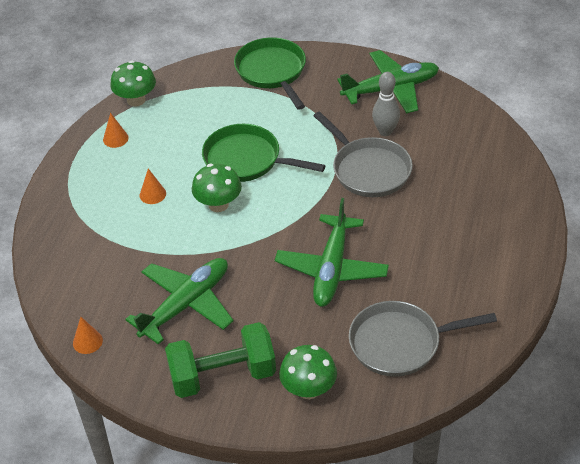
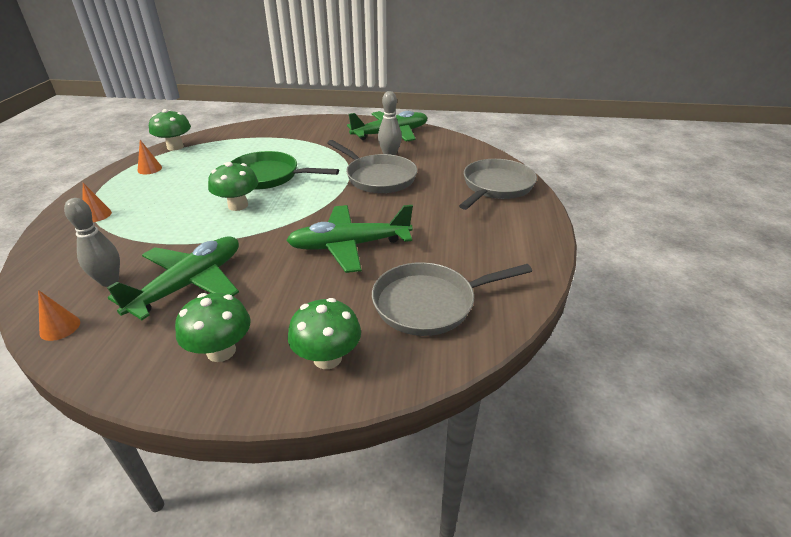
camera: 10 degrees left, 10 degrees down
(114, 295) = (109, 281): none -> grey bowling pin
(152, 194) = (174, 202): orange cone -> orange cone (97, 215)
(222, 375) = (221, 351): green dumbbell -> green mushroom
(272, 72) = (294, 129): green pan -> none
(331, 269) = (349, 246): green plane -> green plane turned 75 degrees clockwise
(498, 194) = (496, 186): none -> grey pan

